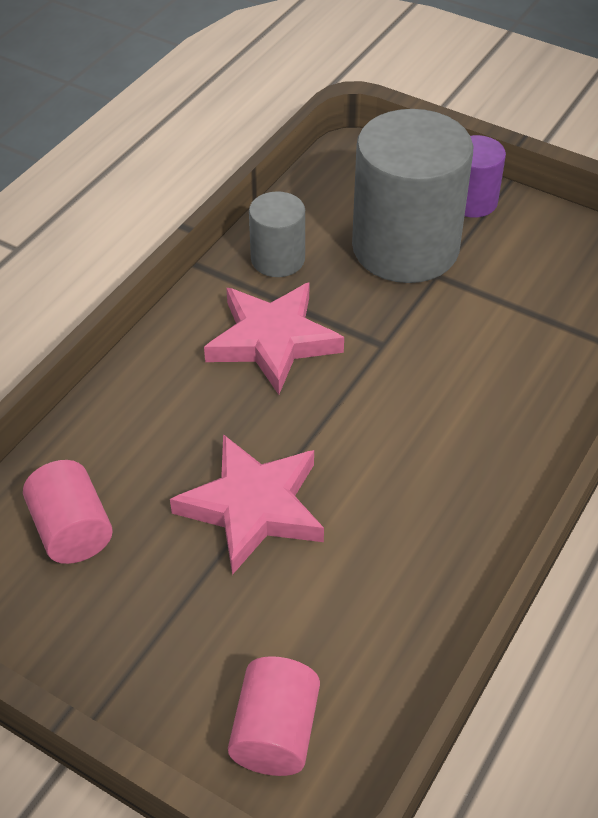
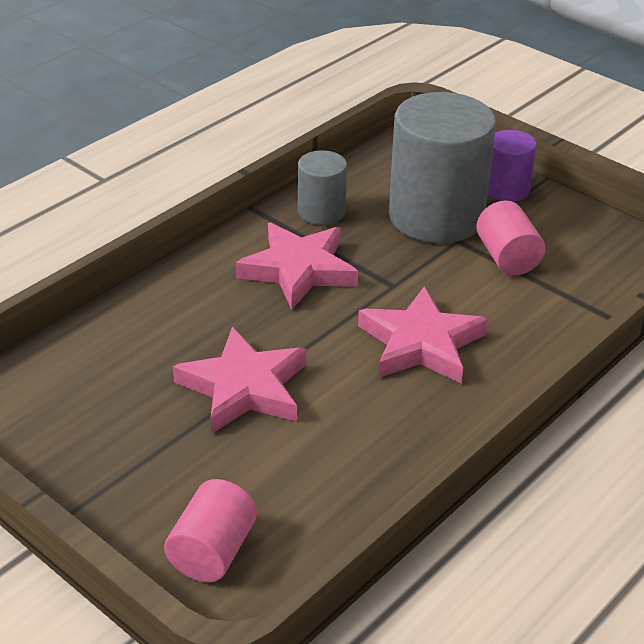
camera: 10 degrees right, 10 degrees down
(72, 530) = (87, 382): pink cylinder -> pink cylinder (507, 258)
(432, 417) = (421, 343): none -> pink star

